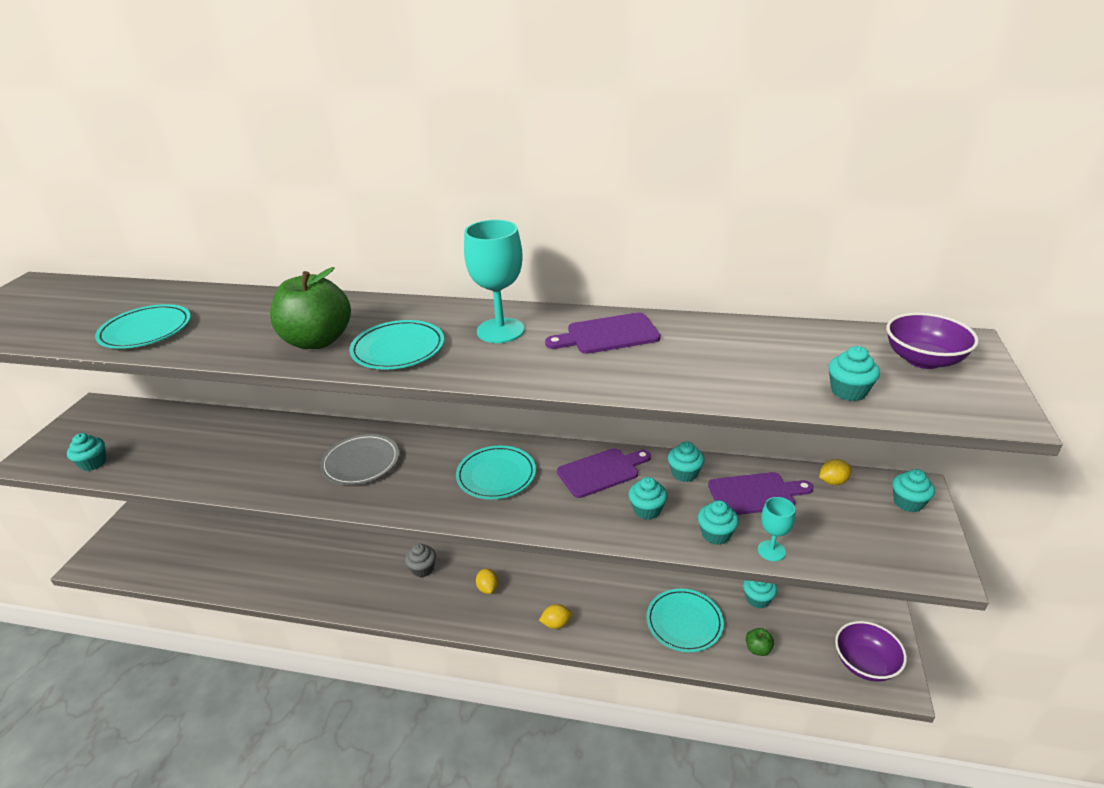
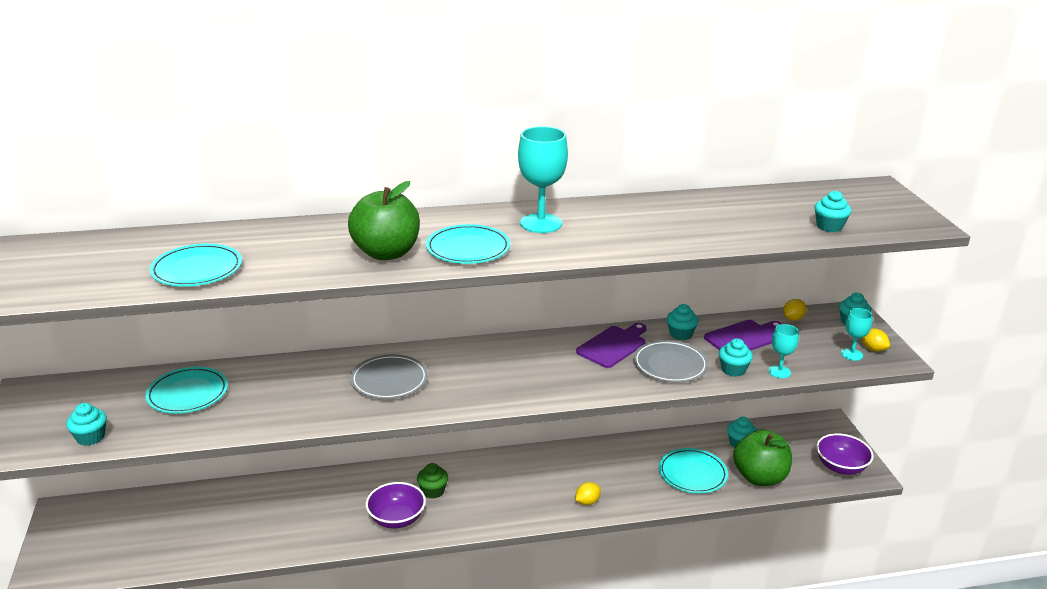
camera: 25 degrees left, 5 degrees down
(423, 569) = (433, 491): grey cupcake -> green cupcake
(488, 588) = (507, 491): yellow lemon -> yellow lemon (873, 349)
(496, 475) = (525, 365): turquoise plate -> turquoise plate (188, 394)
(608, 335) = (631, 214): purple cutting board -> none
(647, 510) = (670, 365): turquoise cupcake -> grey plate
(758, 649) = (759, 477): green apple -> green apple, size x2.40
(881, 548) = (851, 354): none -> turquoise goblet
(923, 360) = (861, 200): purple bowl -> purple bowl (396, 519)

